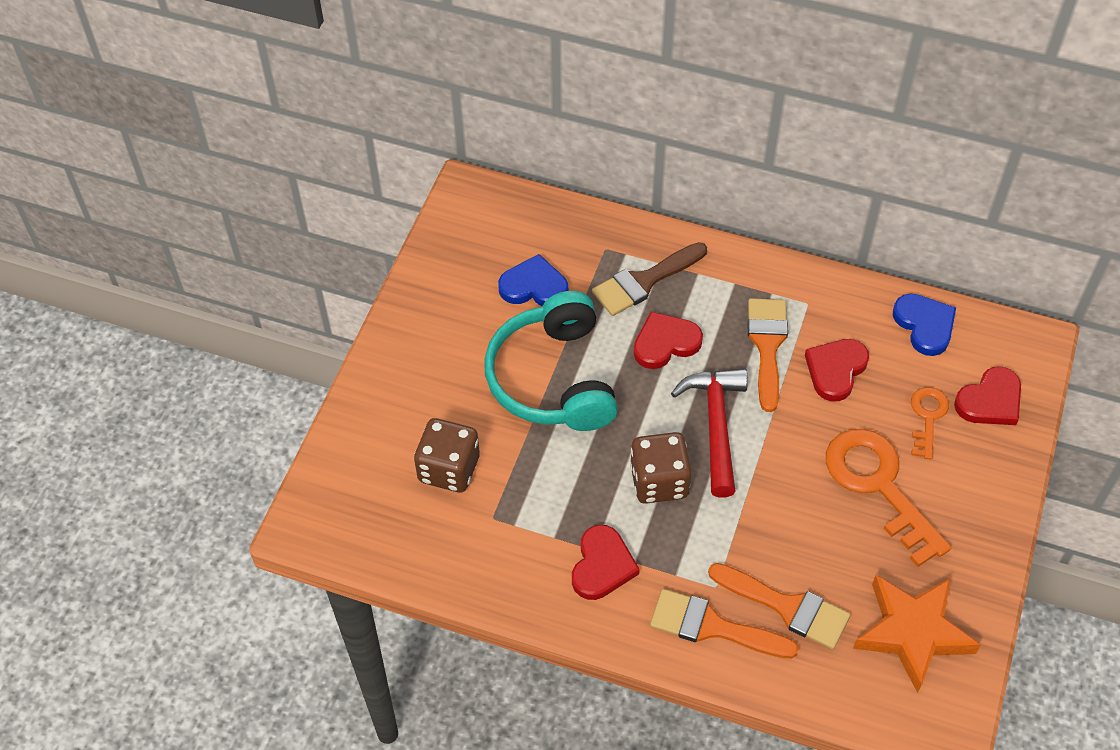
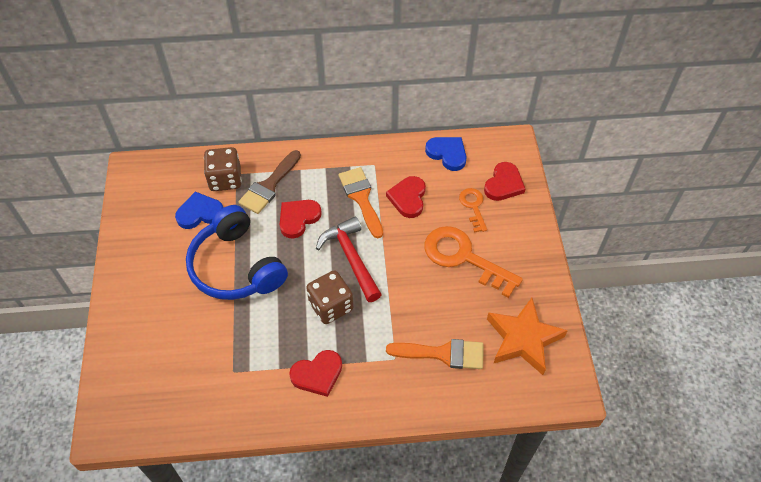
camera: 25 degrees left, 0 degrees up
(449, 469) = (190, 351): brown dice -> brown dice (225, 179)
(553, 379) = (236, 267): turquoise headphones -> blue headphones
(602, 565) = (317, 374): red heart -> red heart turned 75 degrees clockwise
(712, 626) = (403, 385): orange brush -> none

